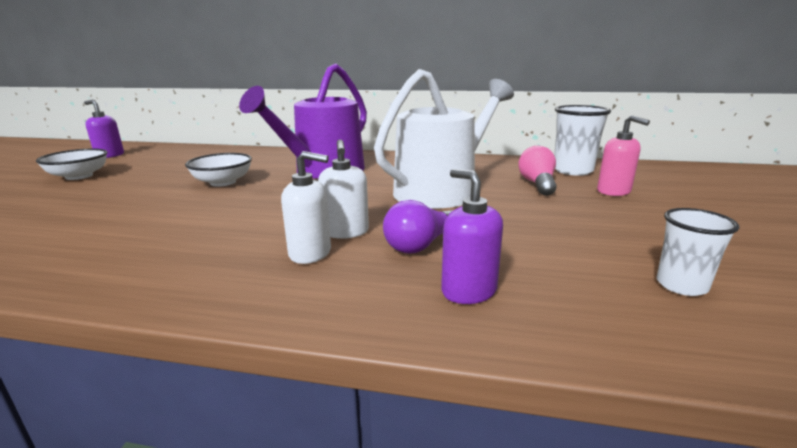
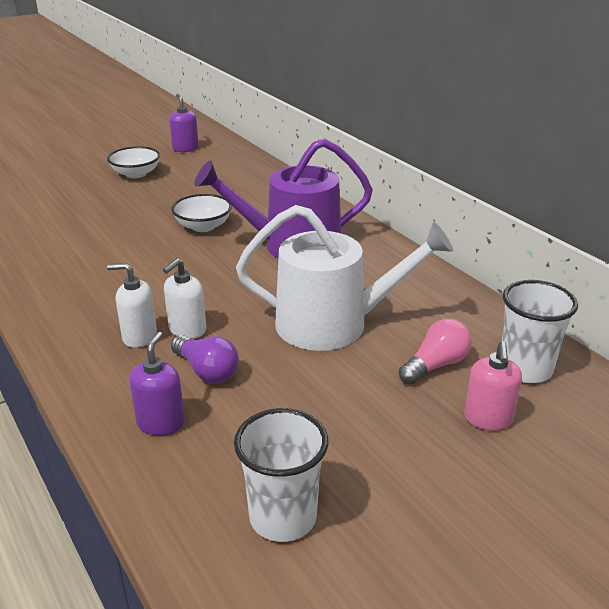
camera: 45 degrees right, 10 degrees up
(310, 253) = (139, 336): white soap dispenser -> white soap dispenser turned 135 degrees clockwise
(421, 245) = (206, 371): purple light bulb -> purple light bulb turned 135 degrees counterclockwise
(681, 285) = (283, 517): white cup -> white cup, size x1.58

